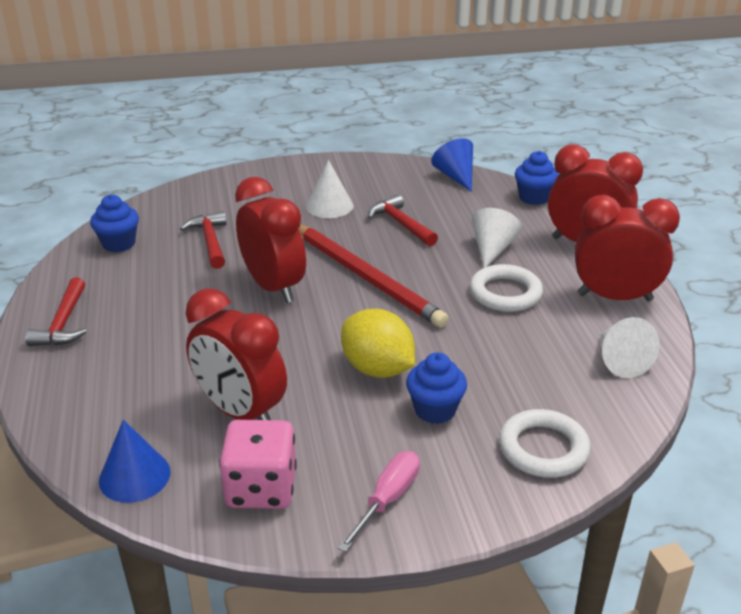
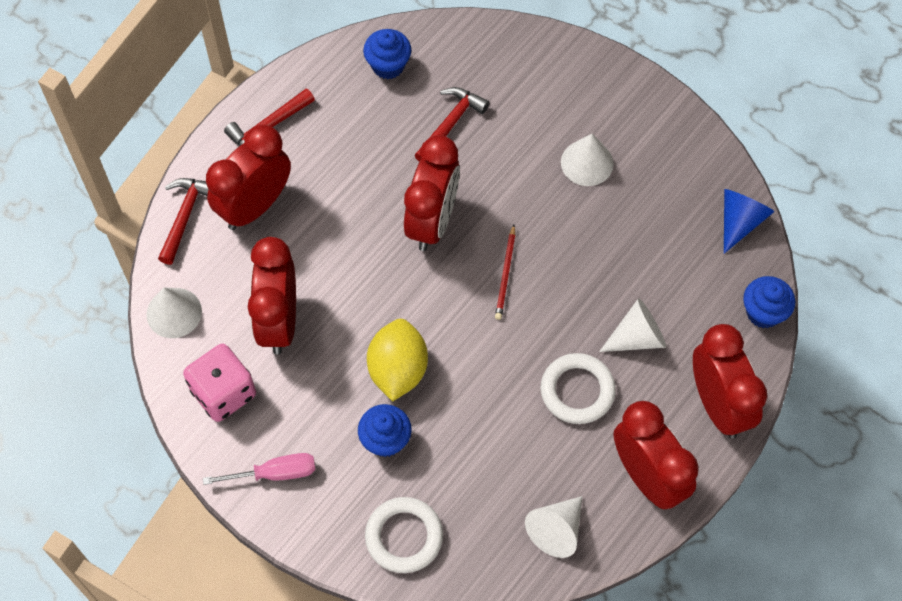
camera: 50 degrees right, 30 degrees up
(116, 367) = (255, 206): none -> red clock
(134, 476) = (174, 312): blue cone -> white cone
(366, 277) = (505, 274): red pencil -> red pencil, size x0.44
(401, 224) = (611, 239): red hammer -> red hammer (185, 216)

